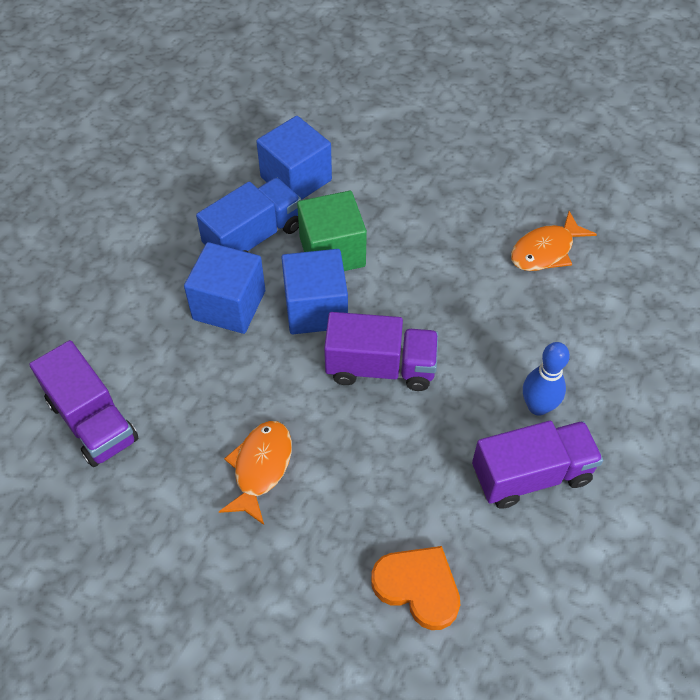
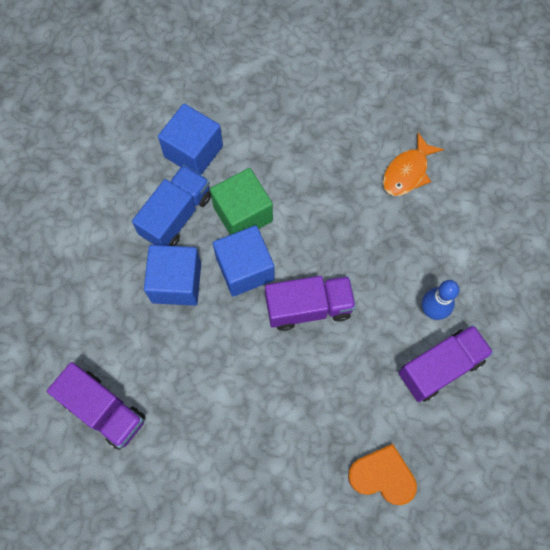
camera: 15 degrees left, 15 degrees up
(260, 468) = (244, 414): orange fish -> none

